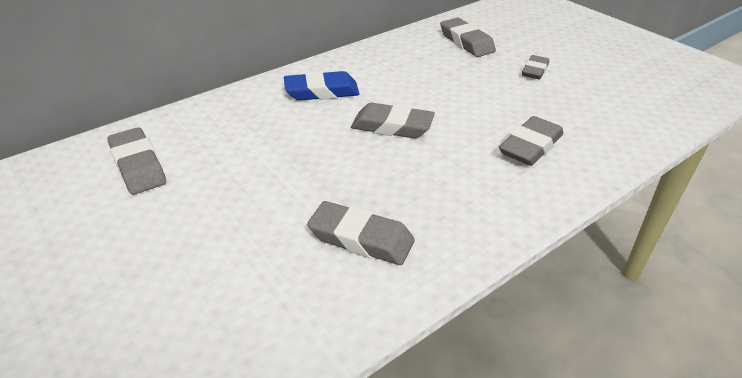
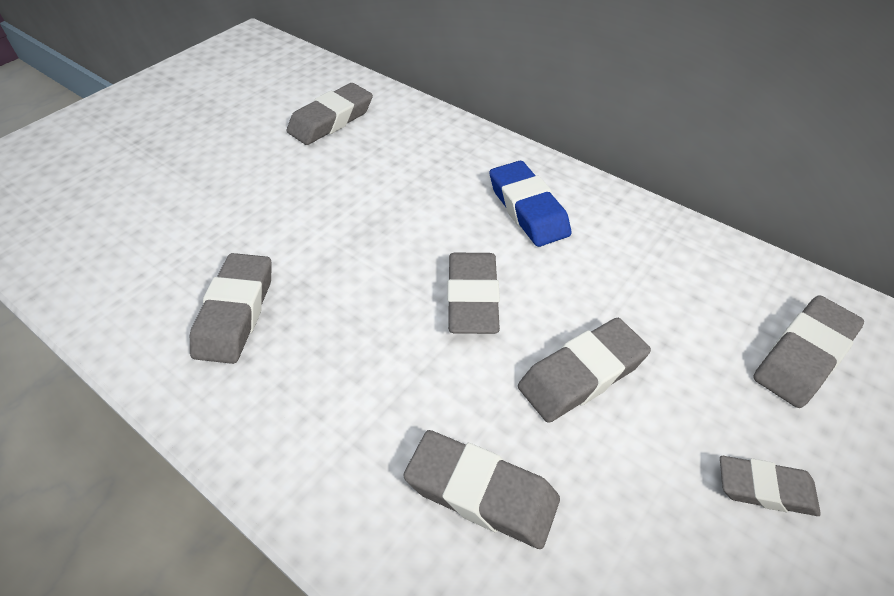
camera: 75 degrees right, 10 degrees up
(462, 101) = (582, 374): none -> grey eraser

